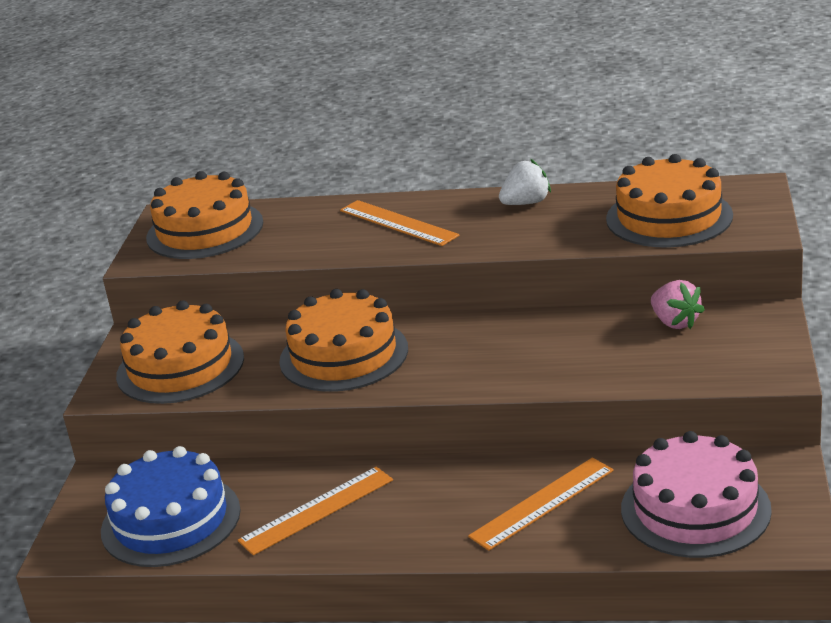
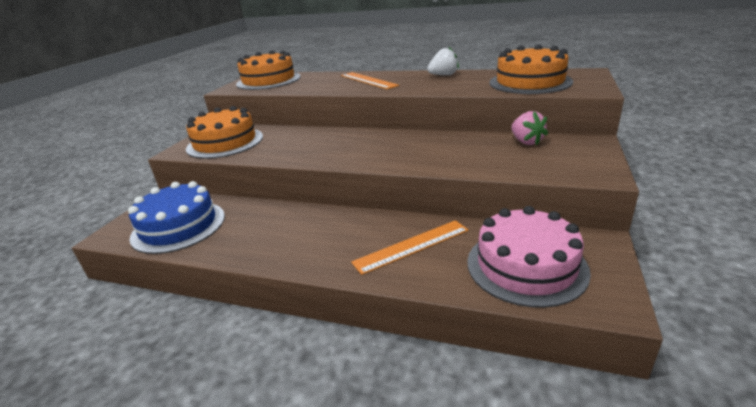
camera: 10 degrees right, 0 degrees up
(317, 510) = (264, 231): orange ruler -> none
(344, 355) = (315, 143): orange cake -> none

